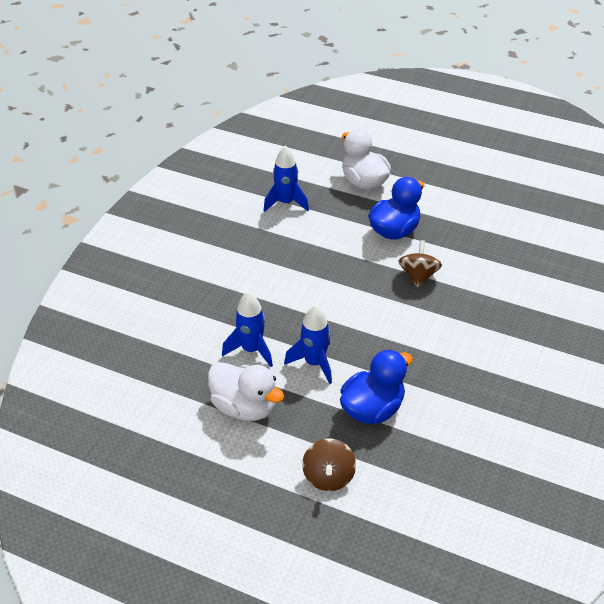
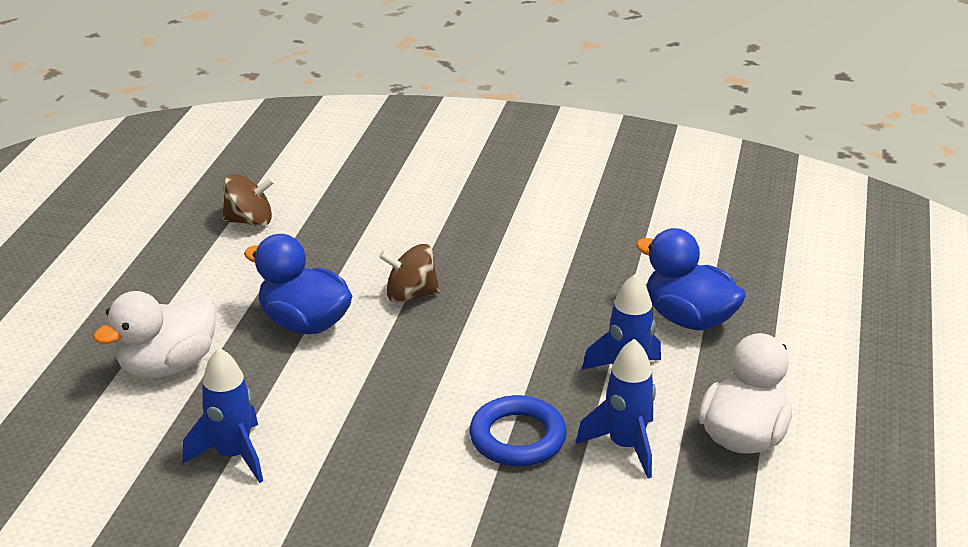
camera: 100 degrees left, 10 degrees down
(271, 305) = (517, 437): none -> blue ring
(328, 477) = (818, 346): brown spinning top -> brown spinning top (250, 221)

